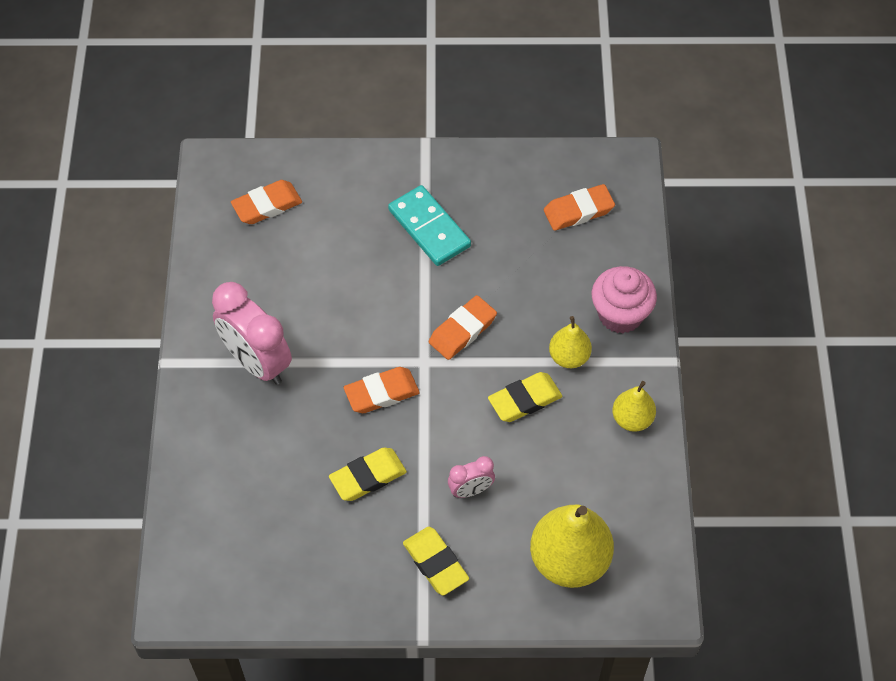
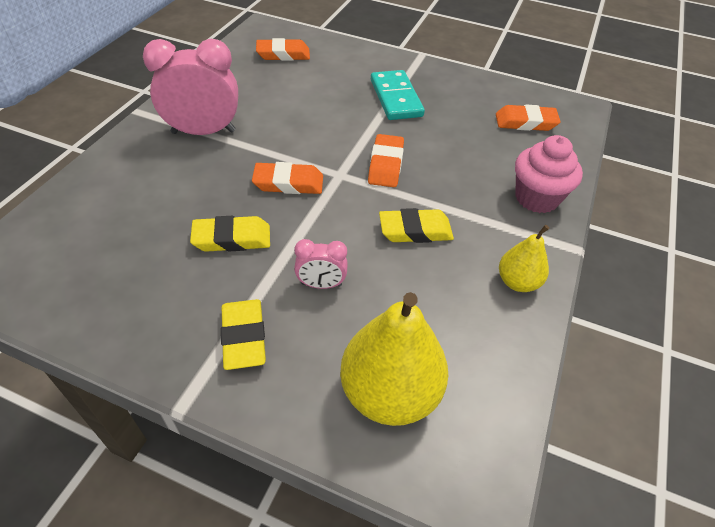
camera: 20 degrees right, 10 degrees down
(257, 362) = (203, 132): pink clock -> pink clock turned 105 degrees clockwise
(462, 330) = (385, 165): orange eraser -> orange eraser turned 60 degrees counterclockwise
(569, 357) = (474, 212): yellow pear -> none

